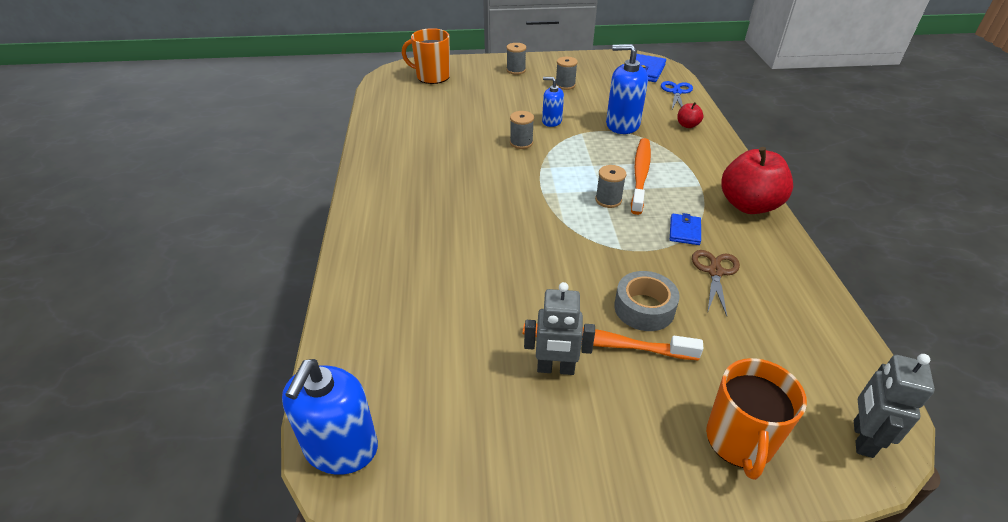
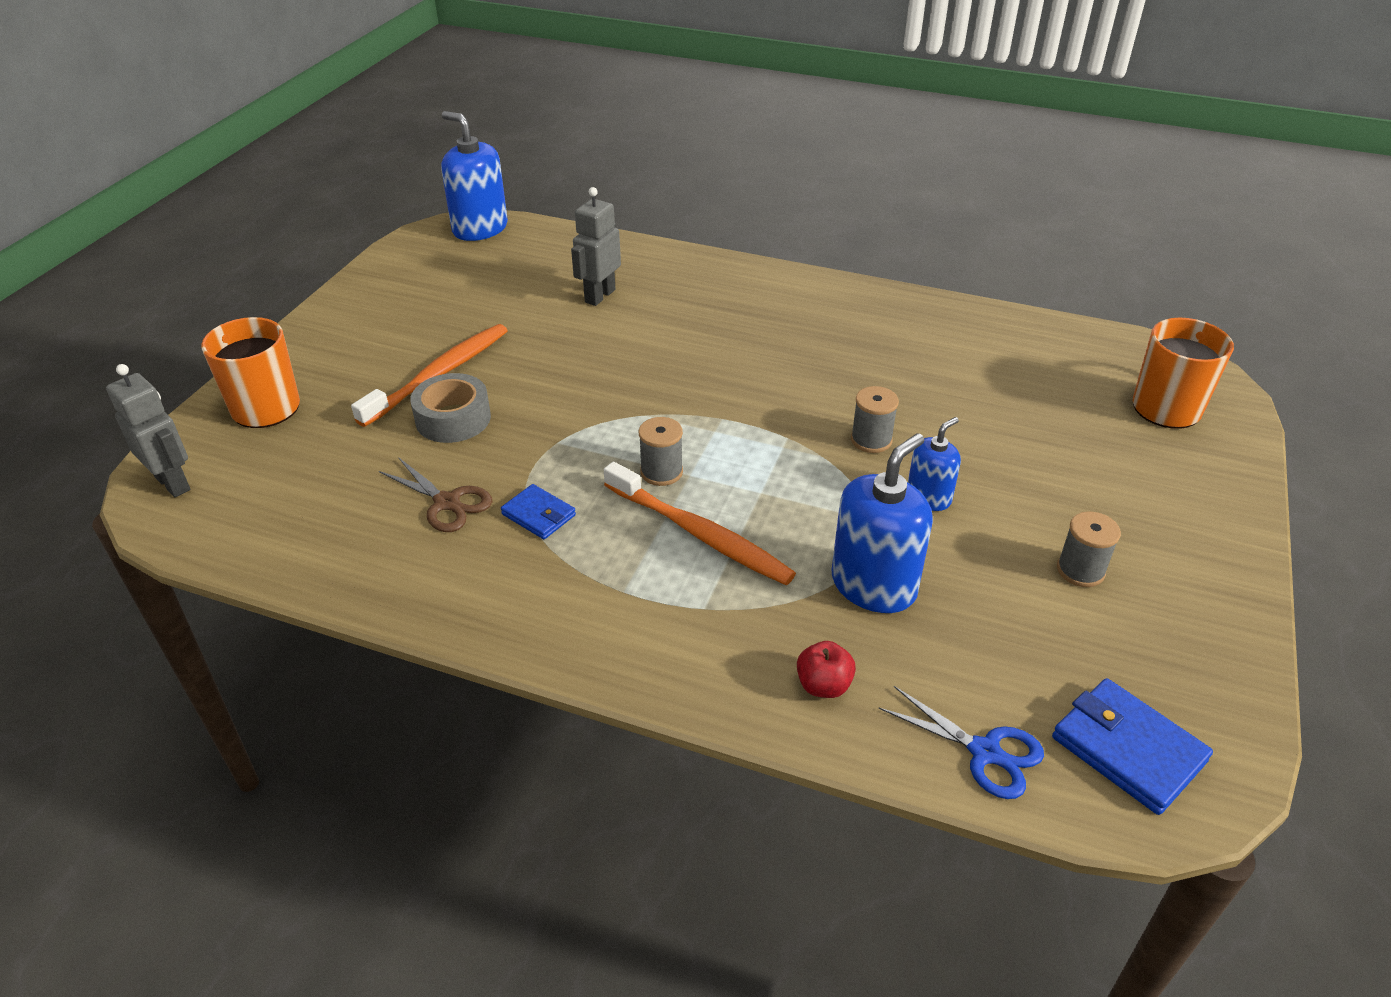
camera: 115 degrees right, 0 degrees up
(516, 70) = (1176, 522): grey spool -> none
(555, 369) = (443, 337): grey robot -> grey robot (599, 296)
(748, 205) = (533, 621): red apple -> none

